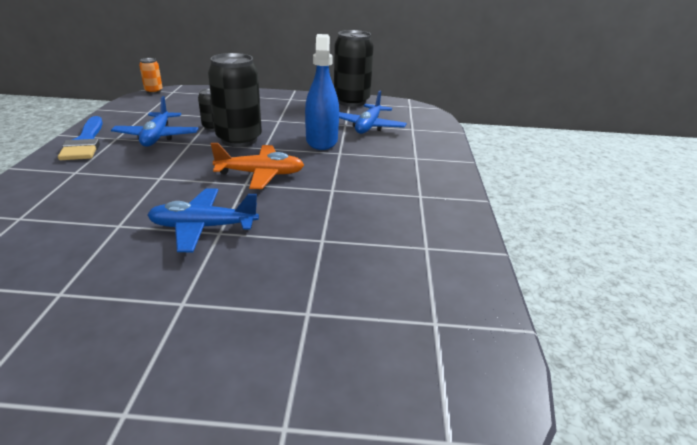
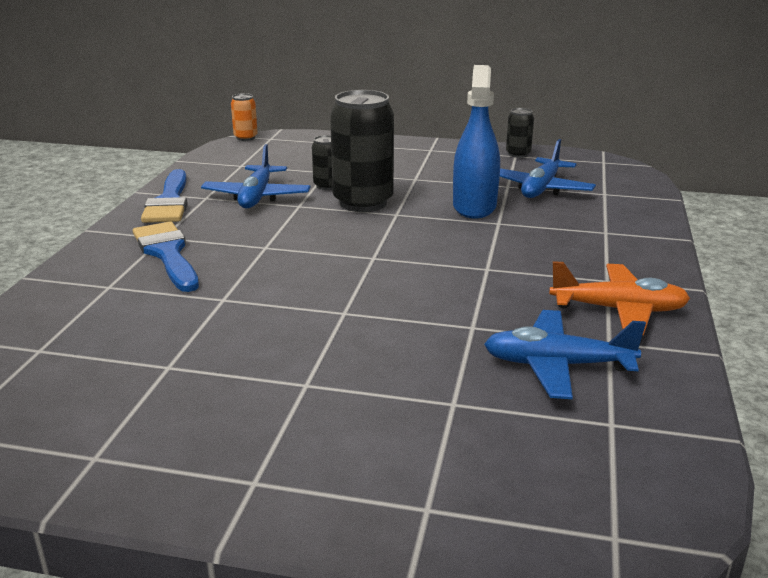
camera: 10 degrees right, 5 degrees down
(76, 186) = (167, 254): none -> blue brush
(203, 227) = (324, 306): blue plane -> blue plane (557, 365)
(260, 174) = (393, 246): orange plane -> orange plane (618, 310)
(351, 101) = (518, 154): black can -> black can, size x0.48

